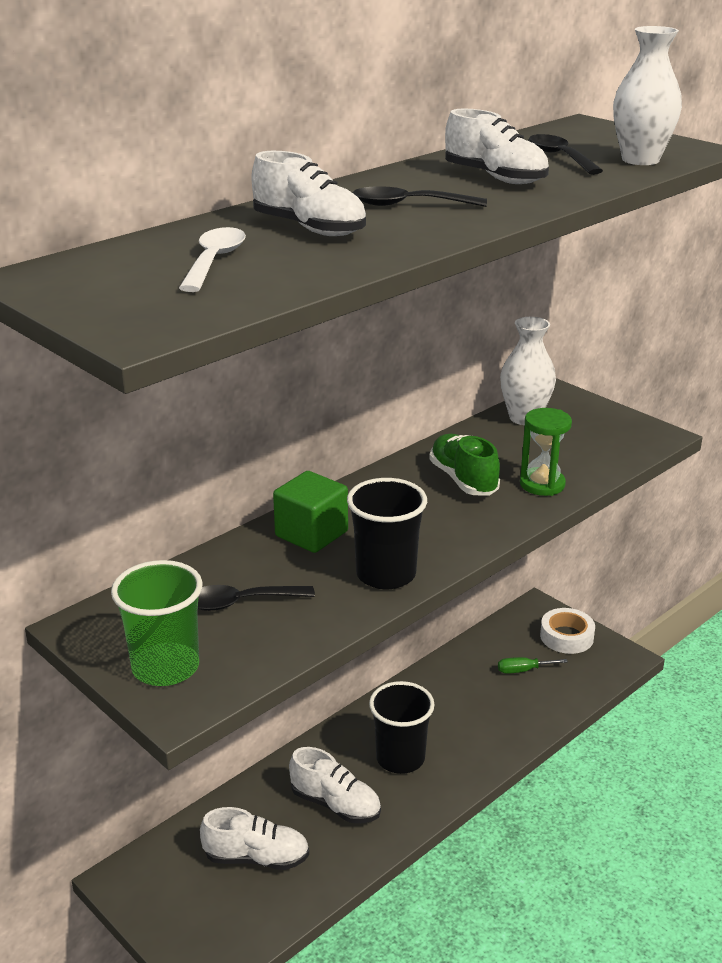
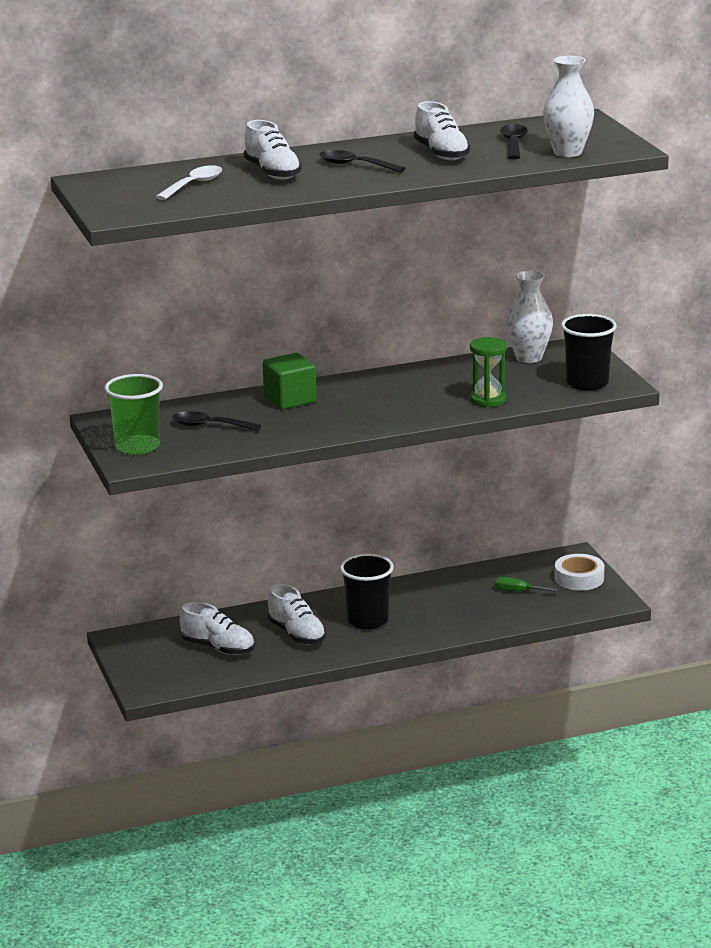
camera: 25 degrees right, 5 degrees down
(386, 574) = (317, 428): black cup -> black cup (587, 383)
(463, 480) = (432, 388): green shoe -> none

